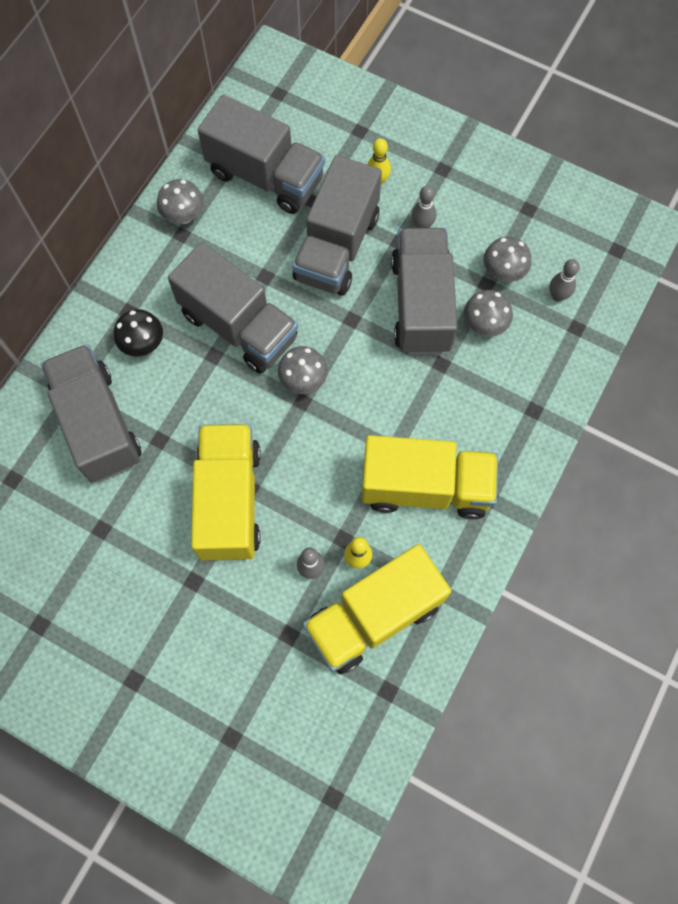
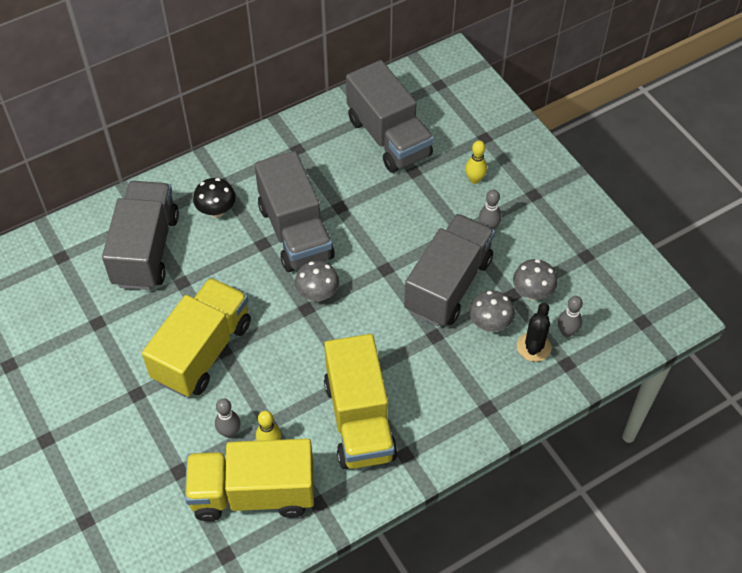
camera: 30 degrees right, 15 degrees down
(184, 216) = (308, 137): grey mushroom -> none
(337, 247) = (409, 212): grey truck -> none
(425, 487) = (359, 420): yellow truck -> yellow truck turned 45 degrees clockwise
(537, 327) = (533, 347): none -> black cactus

